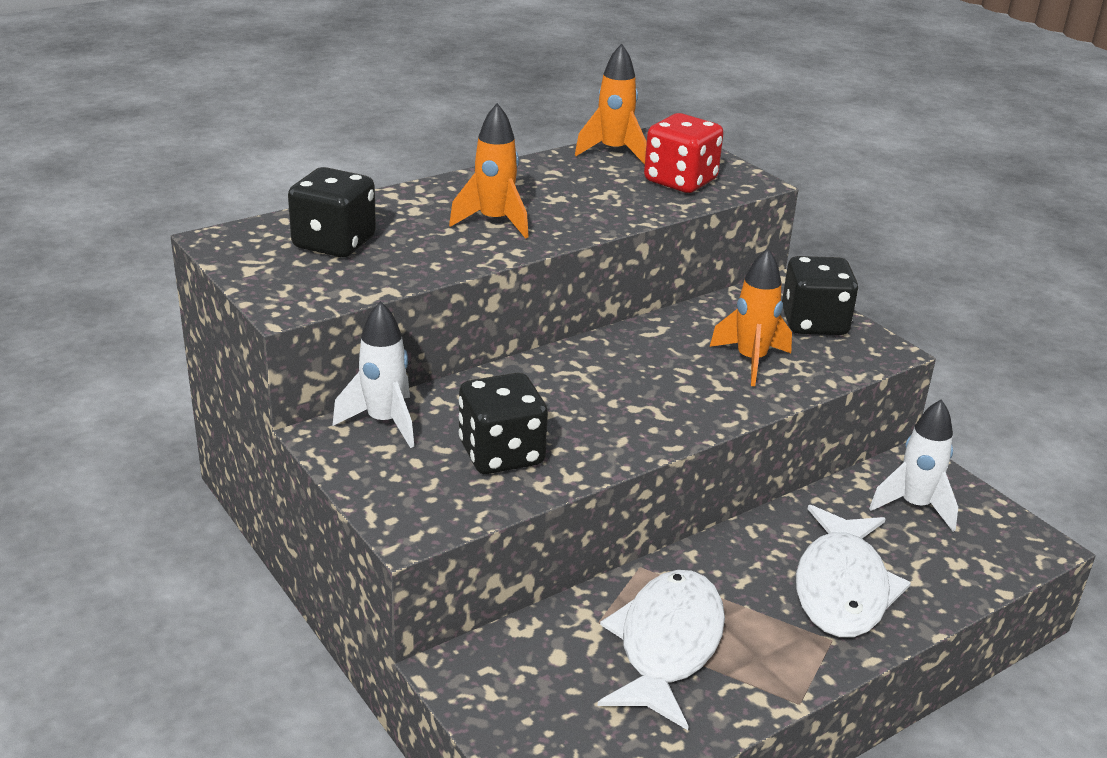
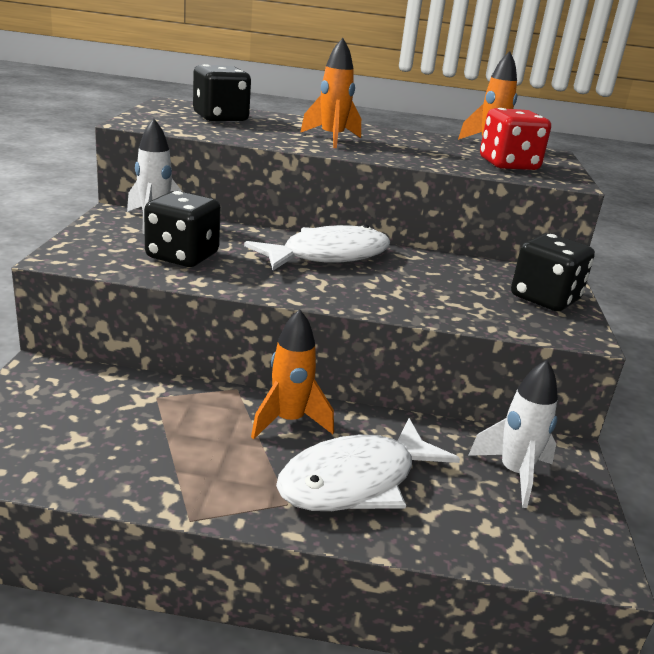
camera: 40 degrees right, 5 degrees down
(667, 645) = (170, 433): white fish -> white fish (328, 256)
(751, 361) = (448, 293): orange rocket -> orange rocket (289, 421)

